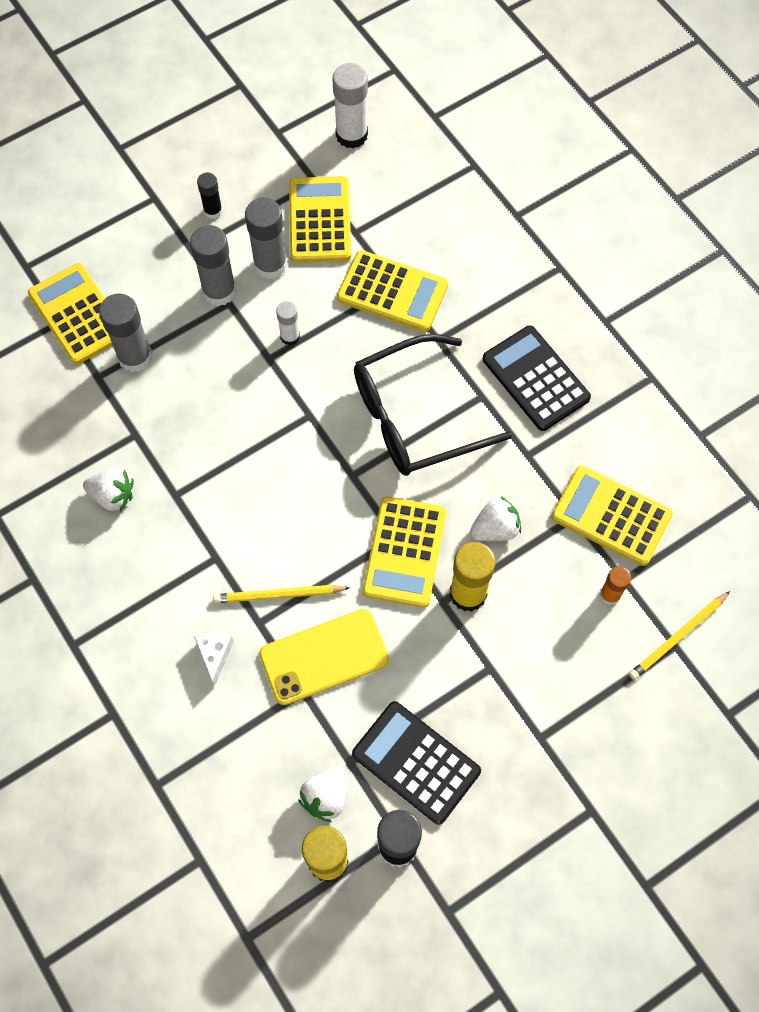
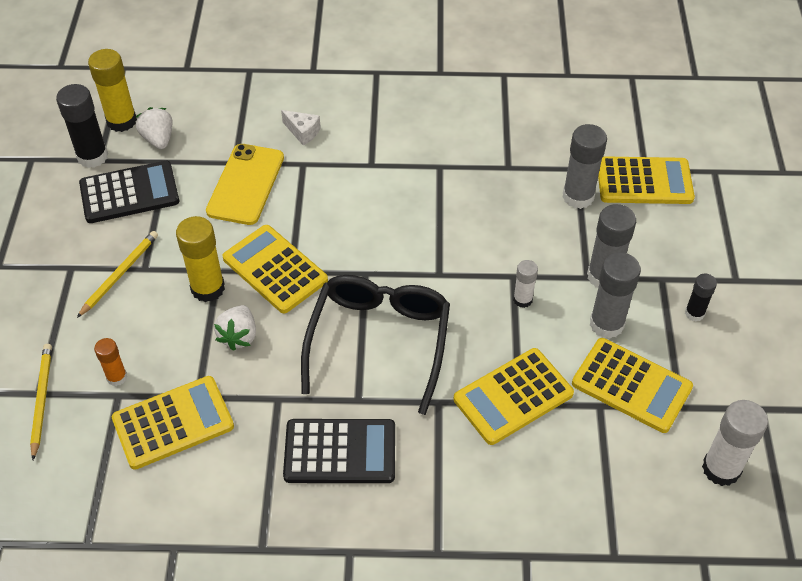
camera: 125 degrees right, 15 degrees down
(113, 496) = (468, 134): white strawberry -> none
(279, 595) = (312, 183): yellow pencil -> yellow pencil (120, 274)

